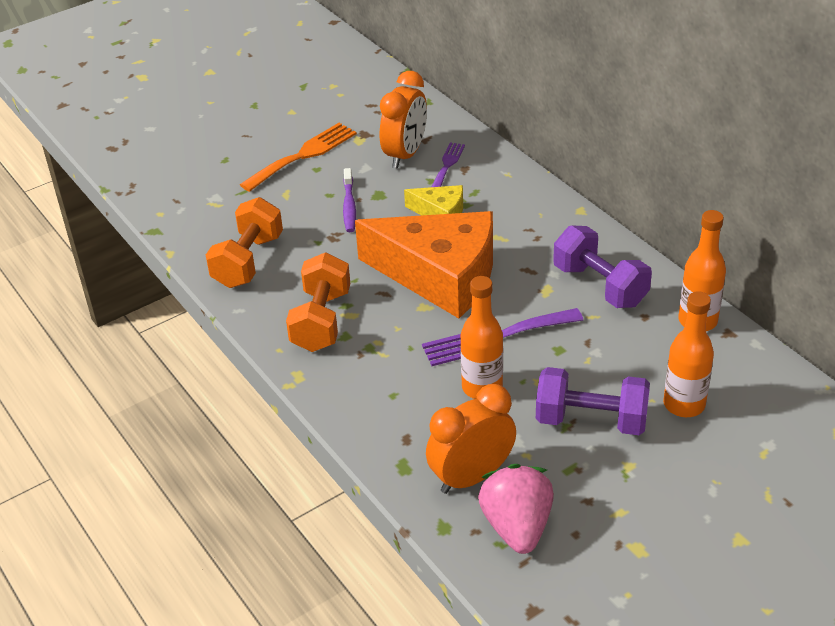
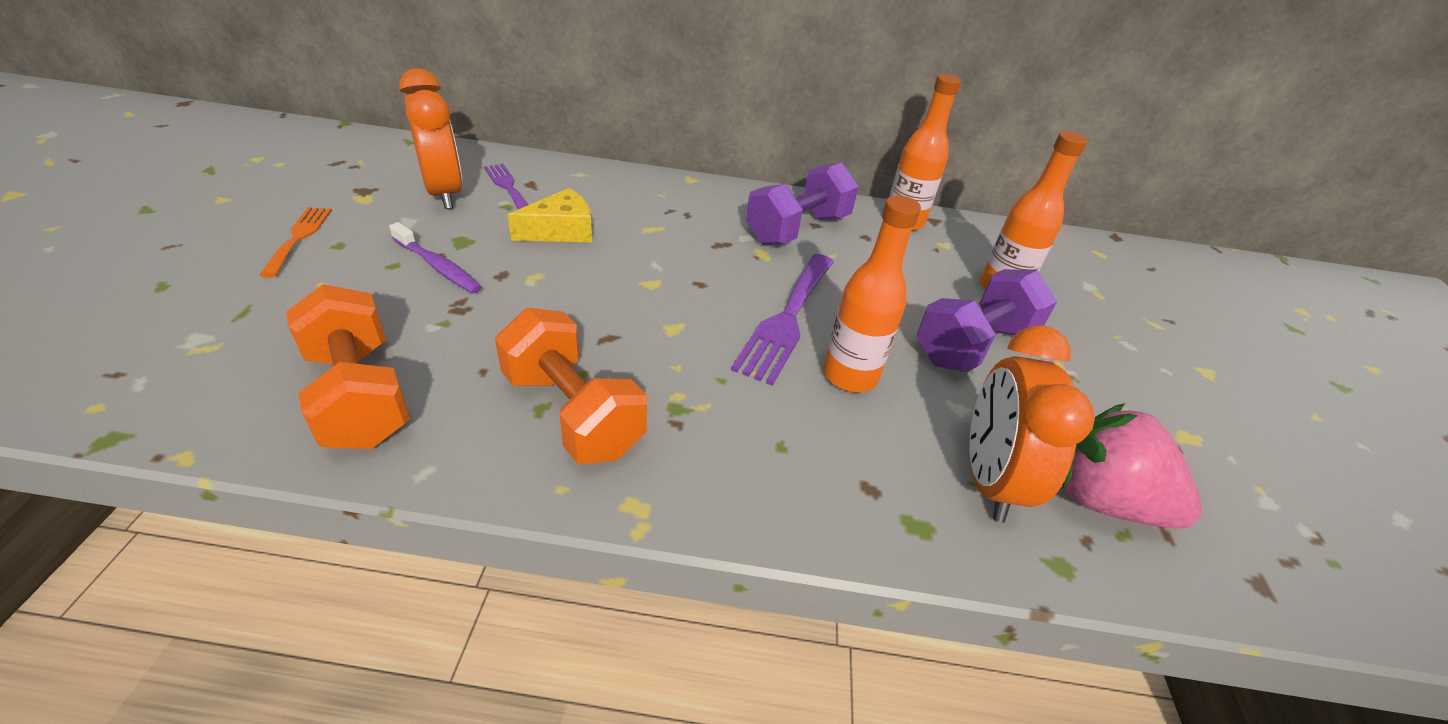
camera: 55 degrees left, 0 degrees up
(303, 155) = (299, 237): orange fork -> orange fork, size x0.59
(440, 276) = (646, 289): orange cheese -> none
(600, 286) = (797, 229): purple dumbbell -> purple dumbbell turned 45 degrees counterclockwise

